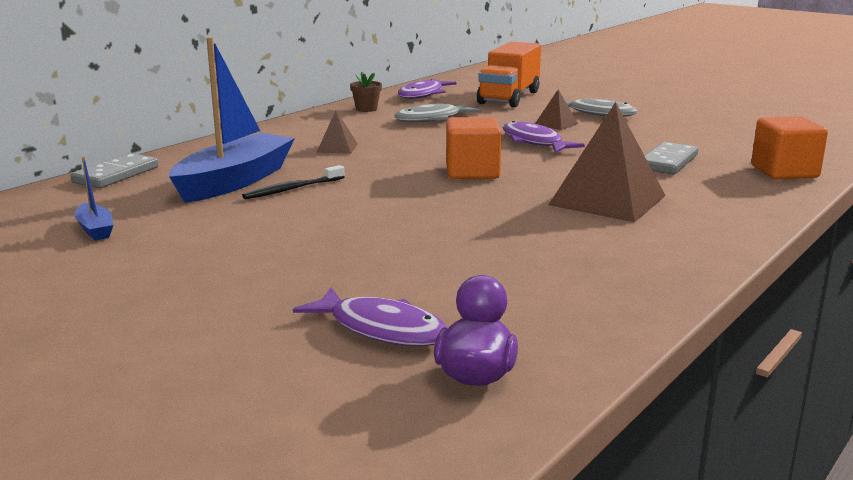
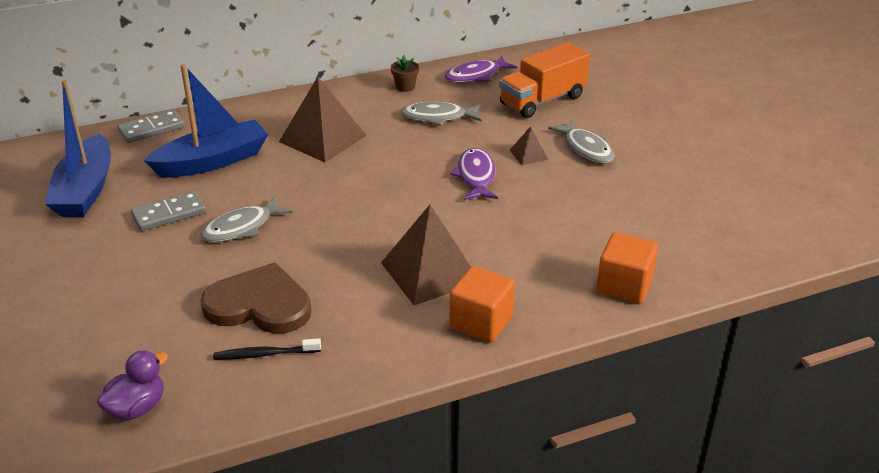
camera: 30 degrees right, 15 degrees up
(95, 229) = (85, 190): blue boat -> blue boat, size x2.28
(292, 189) = (237, 183): black toothbrush -> black toothbrush (265, 354)
(337, 148) = (322, 138): brown pyramid -> brown pyramid, size x2.16
(352, 215) = (241, 227): none -> grey fish
(382, 329) = (134, 348): purple fish -> none
(472, 172) = (379, 202): orange cube -> orange cube (481, 322)
(475, 259) = (259, 304): none -> brown heart
(667, 162) = (545, 239): grey domino -> grey domino (169, 214)

